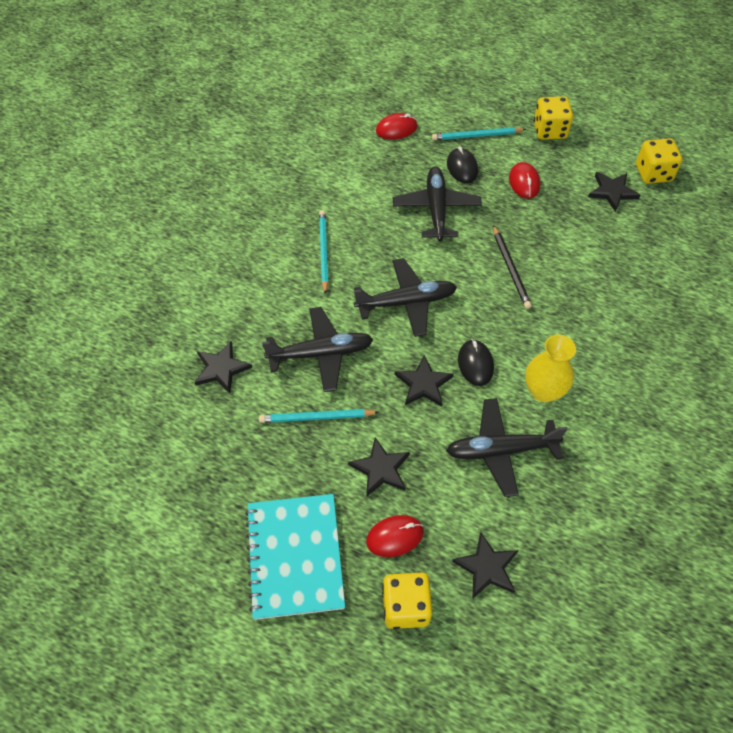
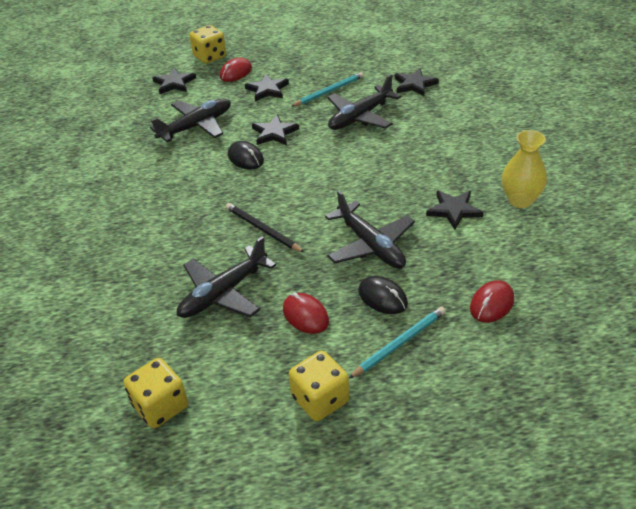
camera: 150 degrees right, 15 degrees down
(294, 556) = (284, 47): turquoise notebook -> none
(323, 252) = (429, 168): turquoise pencil -> none
(406, 302) = (329, 168): black plane -> black plane (223, 293)
(543, 391) = (184, 165): yellow vase -> yellow vase (520, 200)
(612, 192) = (201, 354): black star -> black star (454, 210)

